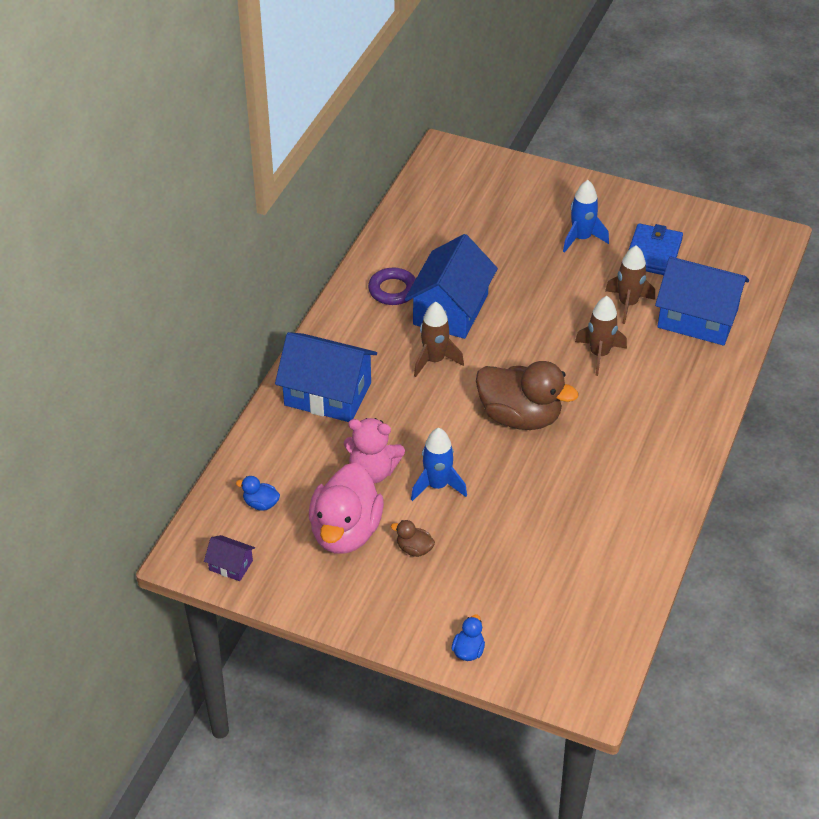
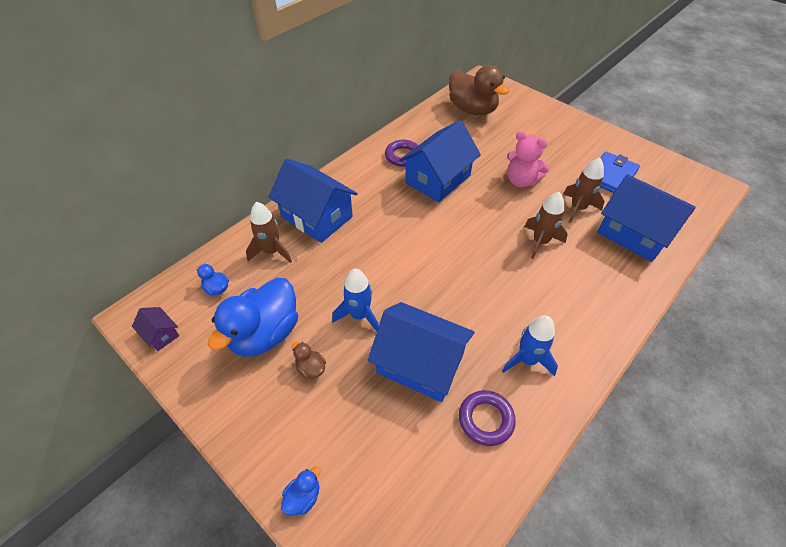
camera: 20 degrees right, 5 degrees up
(345, 532) = (265, 333): pink duck -> blue duck
(372, 472) = (315, 287): pink teddy bear -> pink teddy bear (521, 181)
(434, 360) = (408, 212): brown rocket -> brown rocket (271, 251)
(520, 417) = (454, 275): brown duck -> brown duck (472, 110)
(523, 512) = (420, 363): none -> blue house
(581, 238) = (557, 153): blue rocket -> blue rocket (527, 360)
(608, 541) = (486, 419): none -> purple ring

